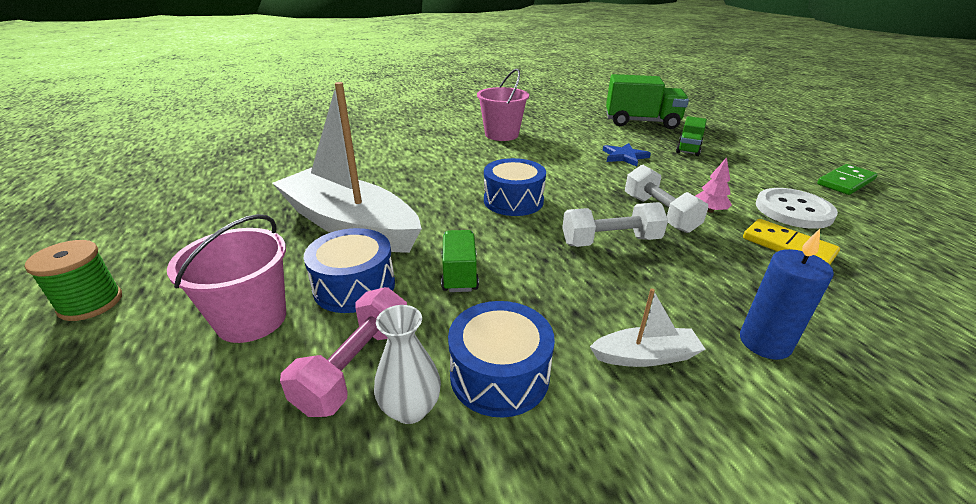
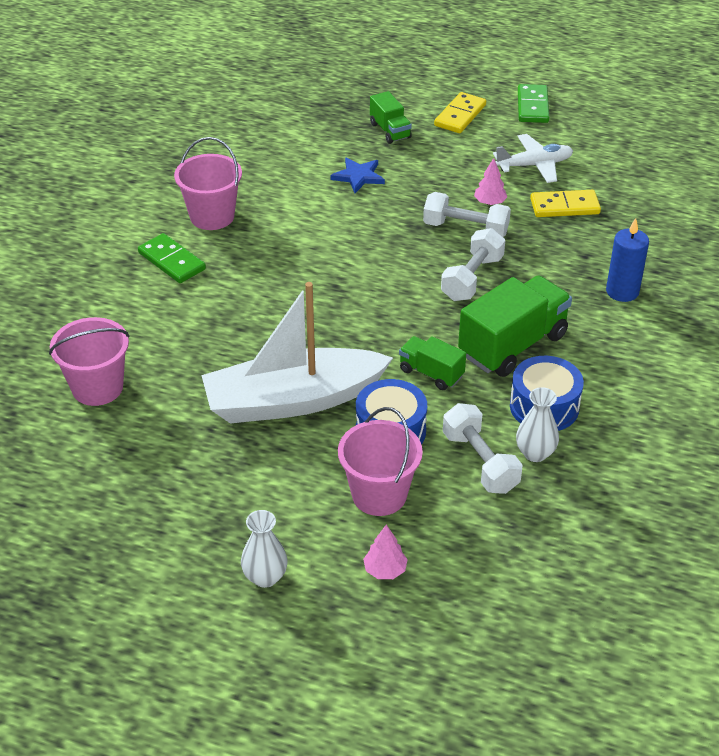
camera: 50 degrees left, 10 degrees up
(91, 303) = (265, 577): green spool -> white vase
(119, 378) = (385, 570): none -> pink tree
(296, 161) = (97, 387): none -> pink bucket
(356, 367) = (480, 462): pink dumbbell -> white dumbbell
(443, 139) = (171, 261): none -> green domino
(513, 201) = (359, 289): blue drum -> none
(641, 122) = (302, 111): green truck -> green truck (512, 345)
(645, 356) = (586, 342): white boat -> none
(762, 162) = (460, 115): none -> yellow domino
(793, 210) = (534, 165): white button -> white plane

